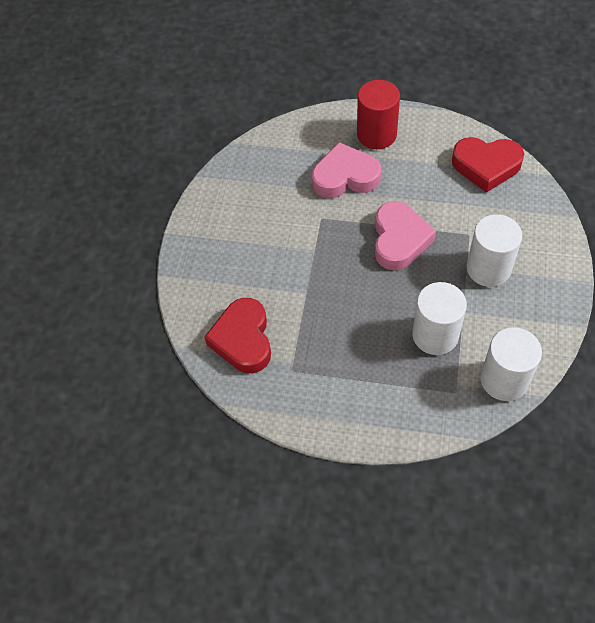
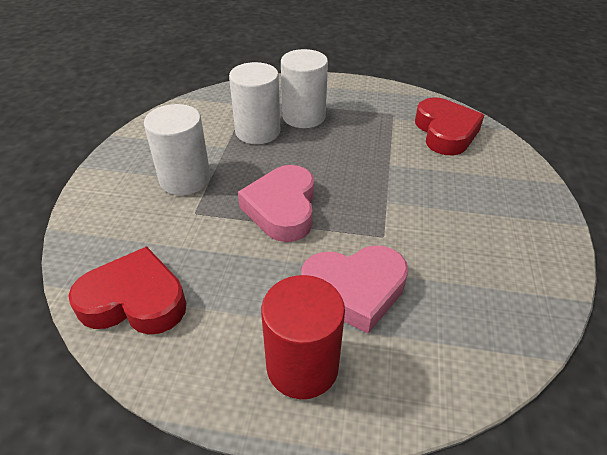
camera: 175 degrees right, 15 degrees down
(504, 379) = (204, 105): white cylinder -> white cylinder (303, 116)

